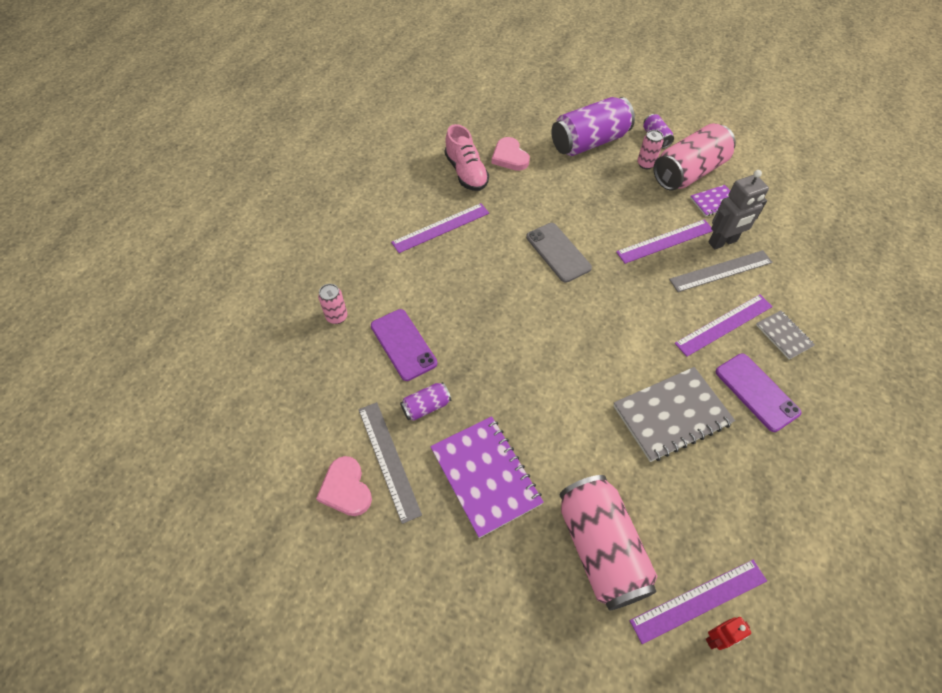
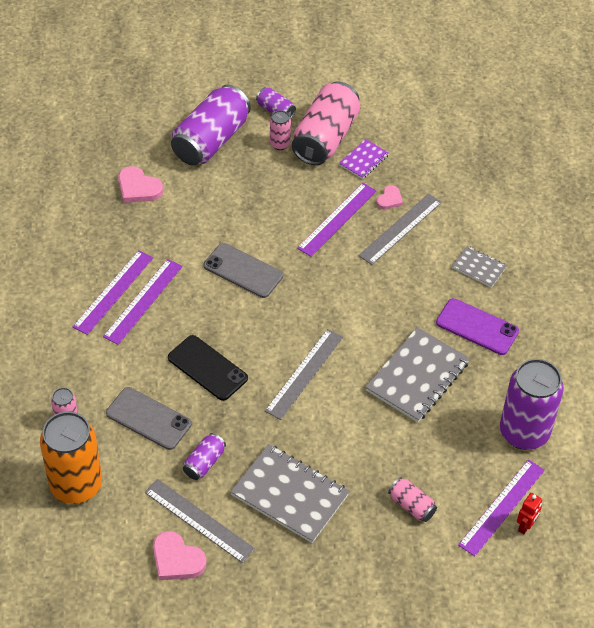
camera: 30 degrees left, 5 degrees down
(307, 376) = (76, 485): none -> orange can
(403, 344) = (148, 419): purple phone -> grey phone
(466, 172) = (103, 223): pink shoe -> none
(479, 322) = (207, 368): none -> black phone
(485, 476) = (290, 495): purple notebook -> grey notebook
(563, 364) = (304, 373): none -> grey ruler
(600, 548) = (411, 505): pink can -> pink can, size x0.46
(722, 242) = (389, 199): grey robot -> pink heart
(724, 325) = (425, 279): purple ruler -> purple ruler (143, 301)
(760, 526) = (524, 432): none -> purple can

